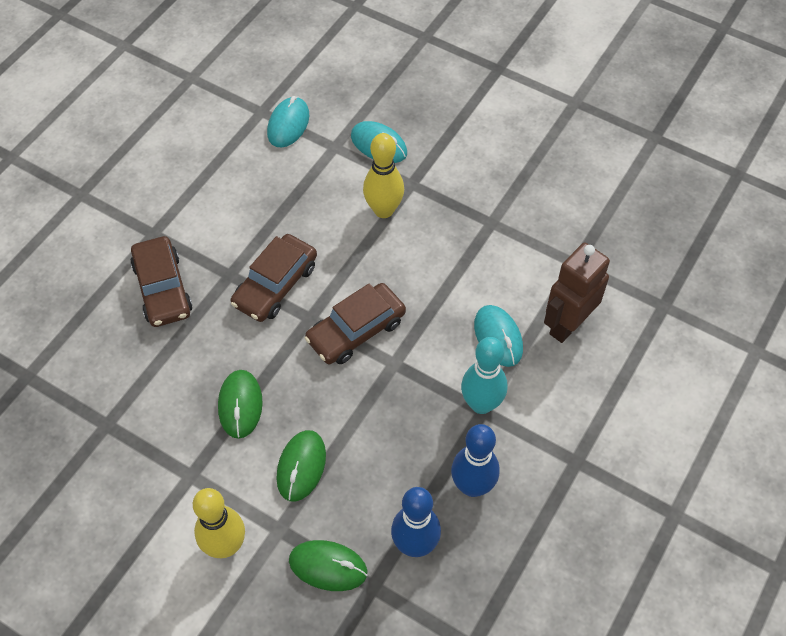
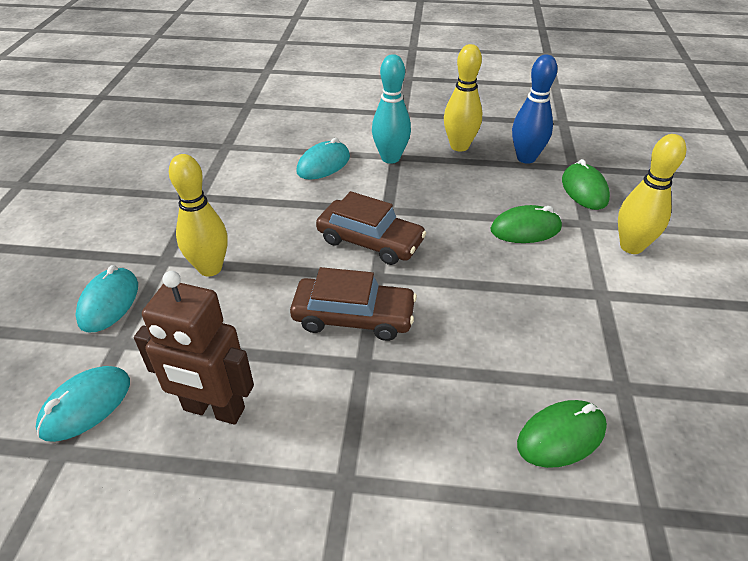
camera: 115 degrees left, 15 degrees down
(162, 288) = (423, 422): brown car -> none
(240, 405) = (507, 288): green mouse -> green mouse (561, 436)
(288, 124) = (86, 406): turquoise mouse -> turquoise mouse turned 45 degrees counterclockwise
(472, 486) = (459, 146): blue bowling pin -> yellow bowling pin
(567, 324) = (290, 137): brown robot -> brown robot (213, 409)

